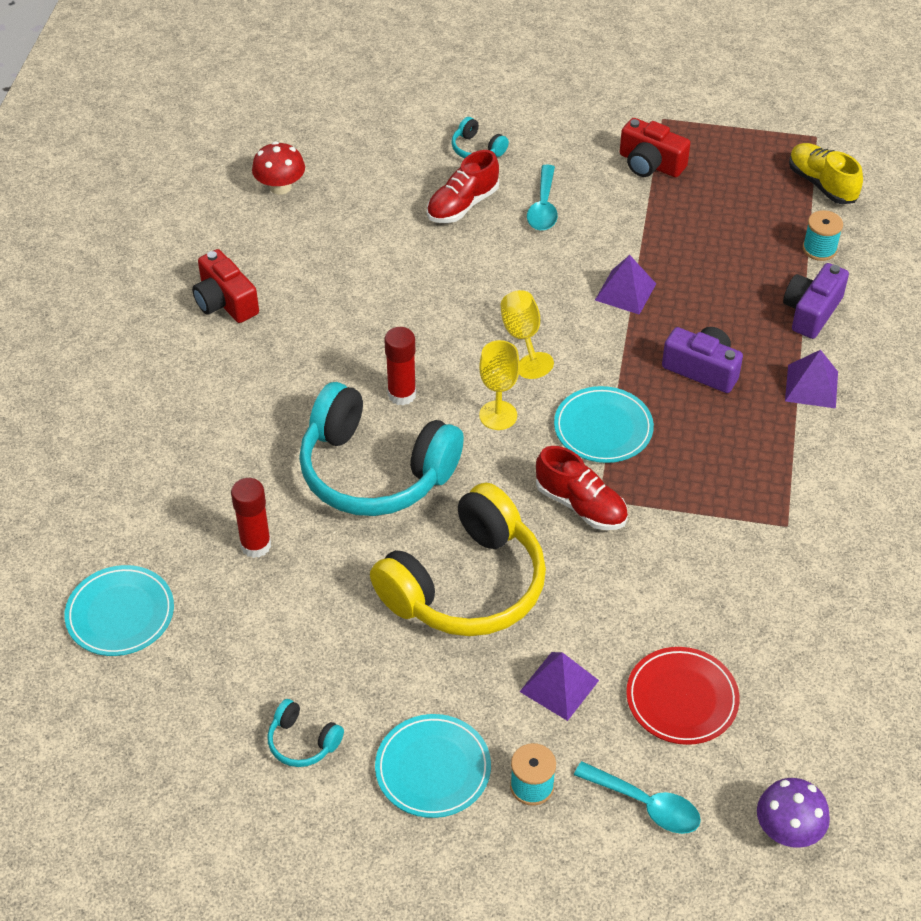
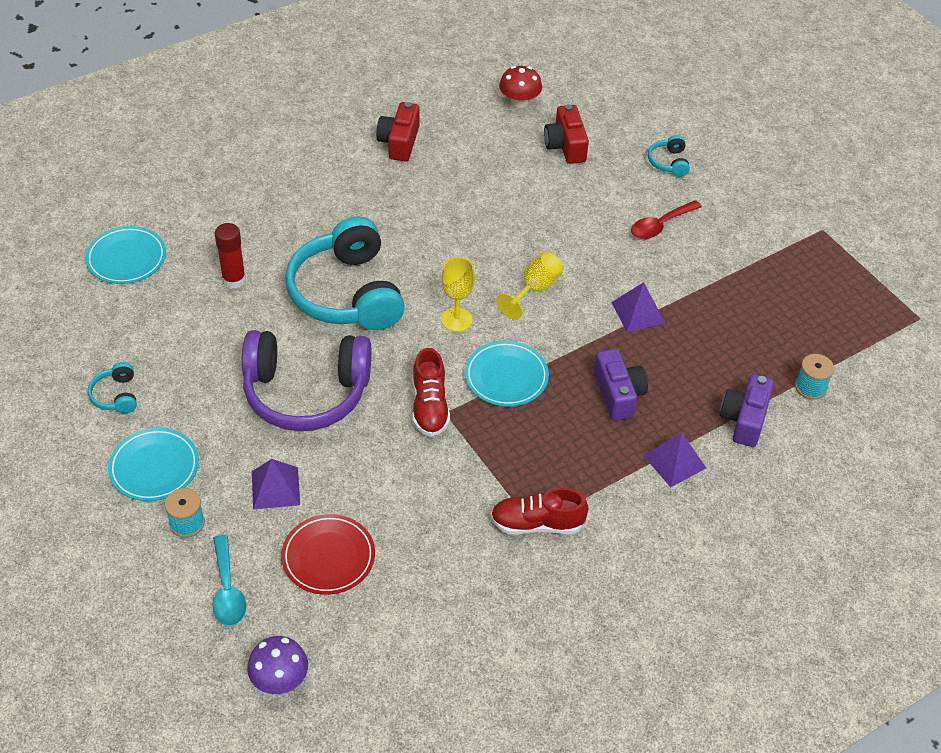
camera: 45 degrees right, 0 degrees up
(402, 394) = (420, 265): red glue stick -> none
(462, 205) = (611, 188): red shoe -> red shoe (537, 524)
(466, 585) = (306, 393): yellow headphones -> purple headphones
(543, 207) = (660, 225): turquoise spoon -> red spoon
(650, 164) = (770, 251): red camera -> red camera (565, 146)
(811, 311) = (744, 419): purple camera -> purple camera turned 60 degrees counterclockwise
(821, 184) = (876, 350): yellow shoe -> none

